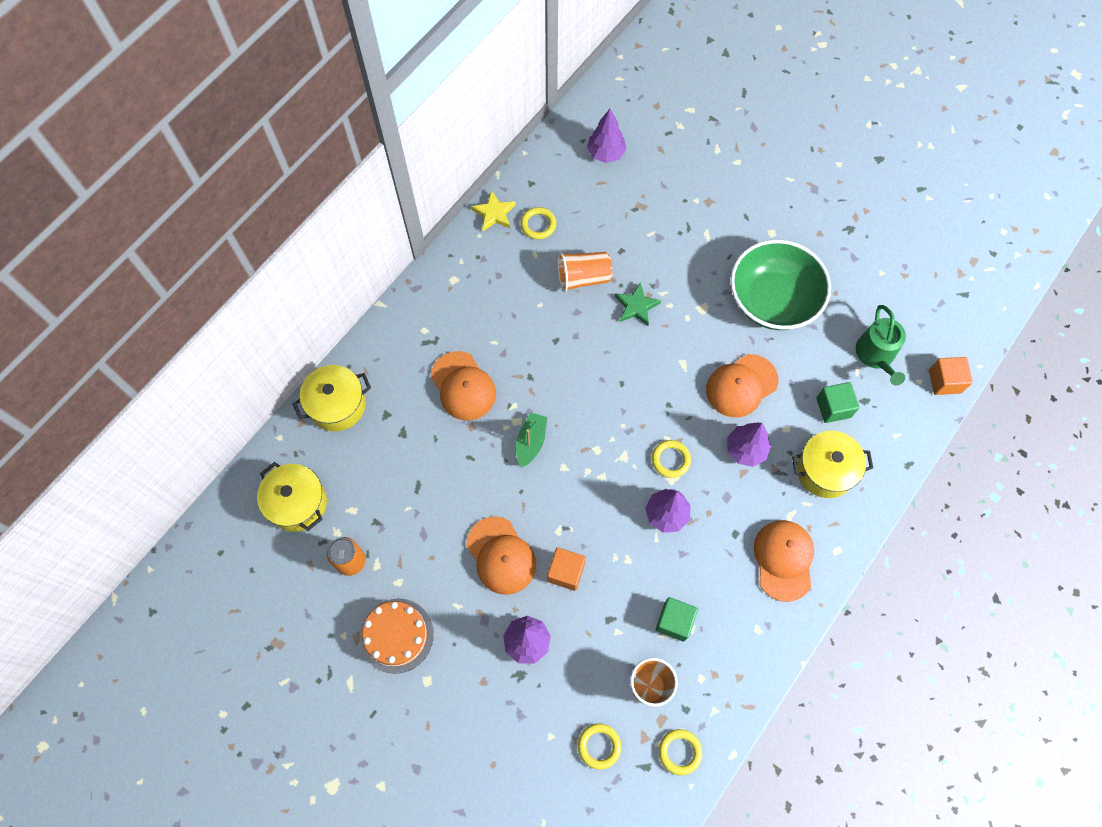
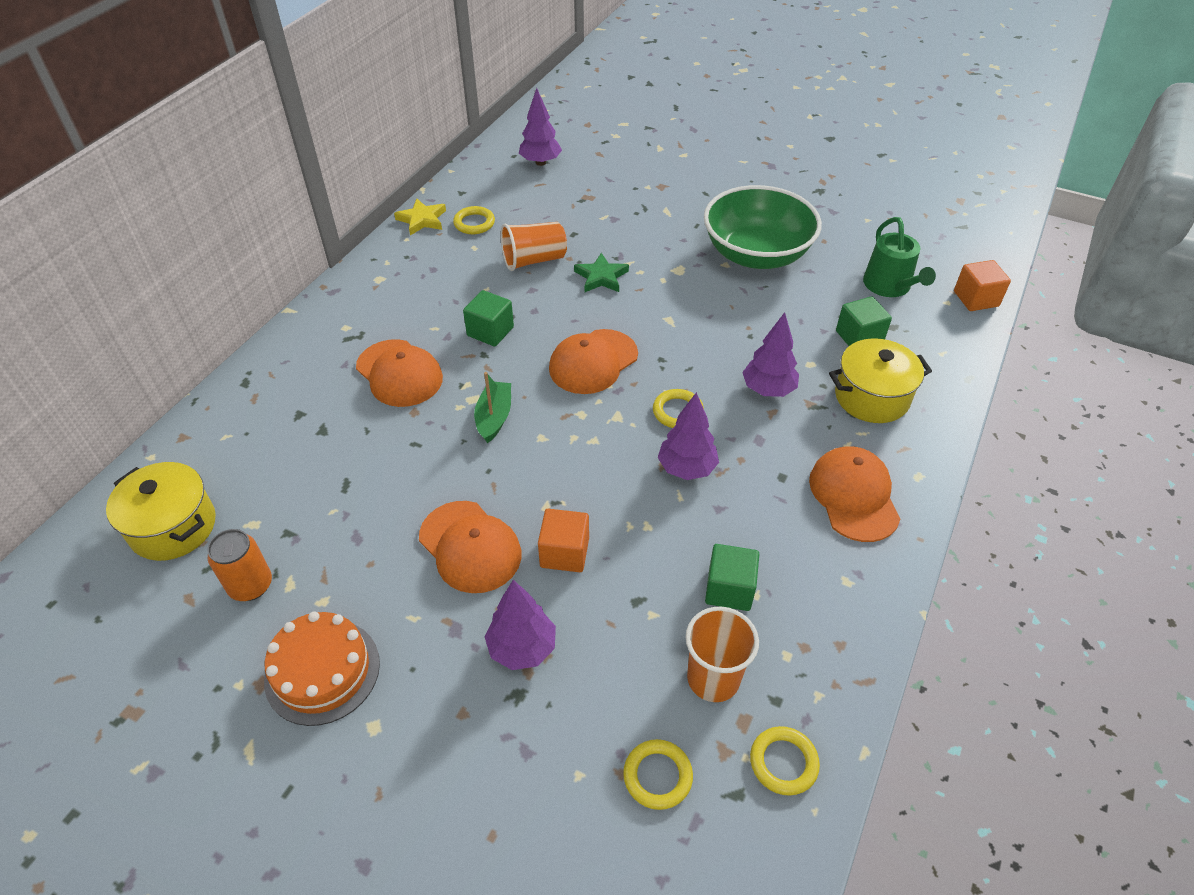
camera: 10 degrees left, 20 degrees down
(337, 405) = (233, 413): yellow pot -> none
(538, 353) = (490, 331): none -> green cube
(741, 386) = (744, 331): orange cap -> orange cap (593, 362)

